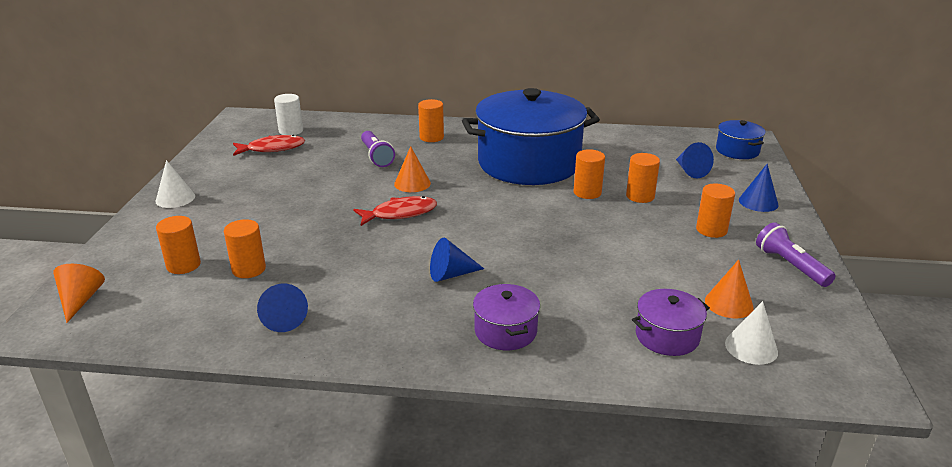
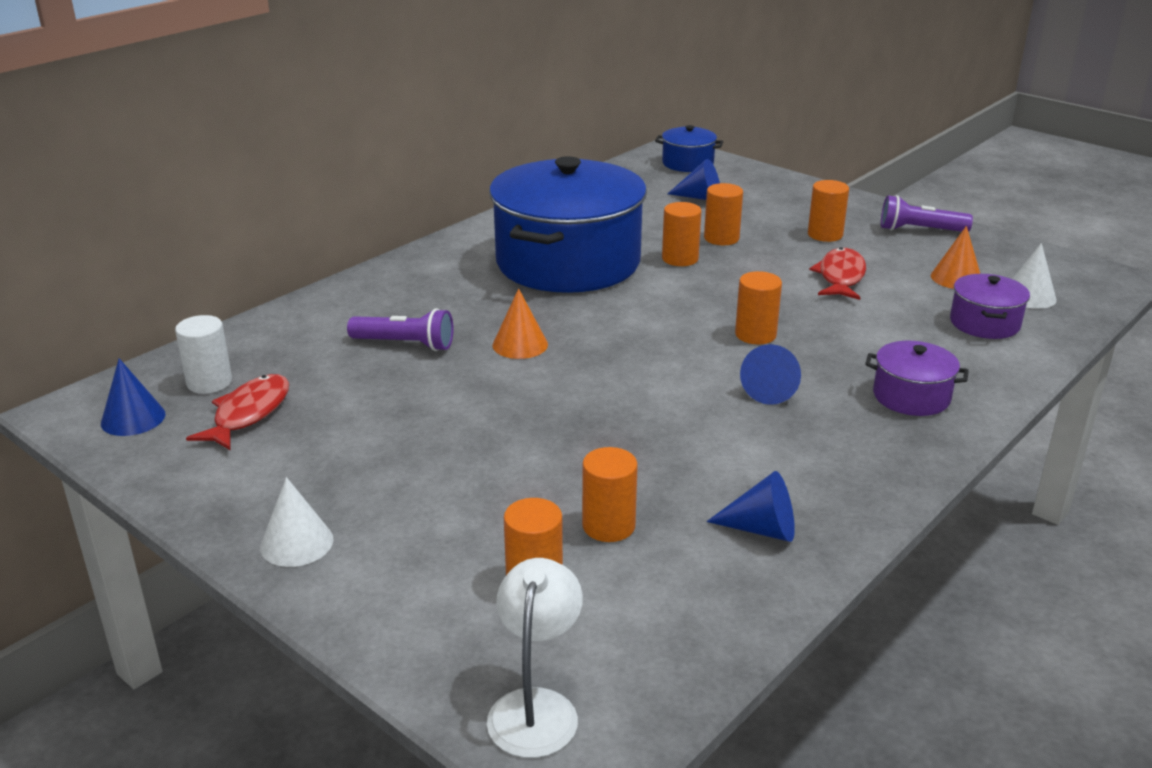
camera: 55 degrees left, 0 degrees up
(80, 300) = (536, 707): orange cone -> white lamp
(400, 213) = (590, 376): red fish -> red fish (840, 277)
(431, 137) = (407, 292): orange cylinder -> orange cylinder (755, 335)
(758, 202) = (798, 196): blue cone -> blue cone (133, 418)

